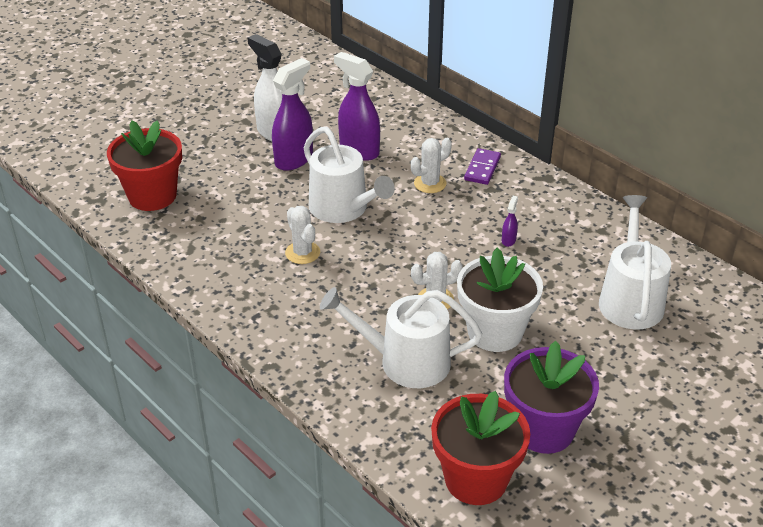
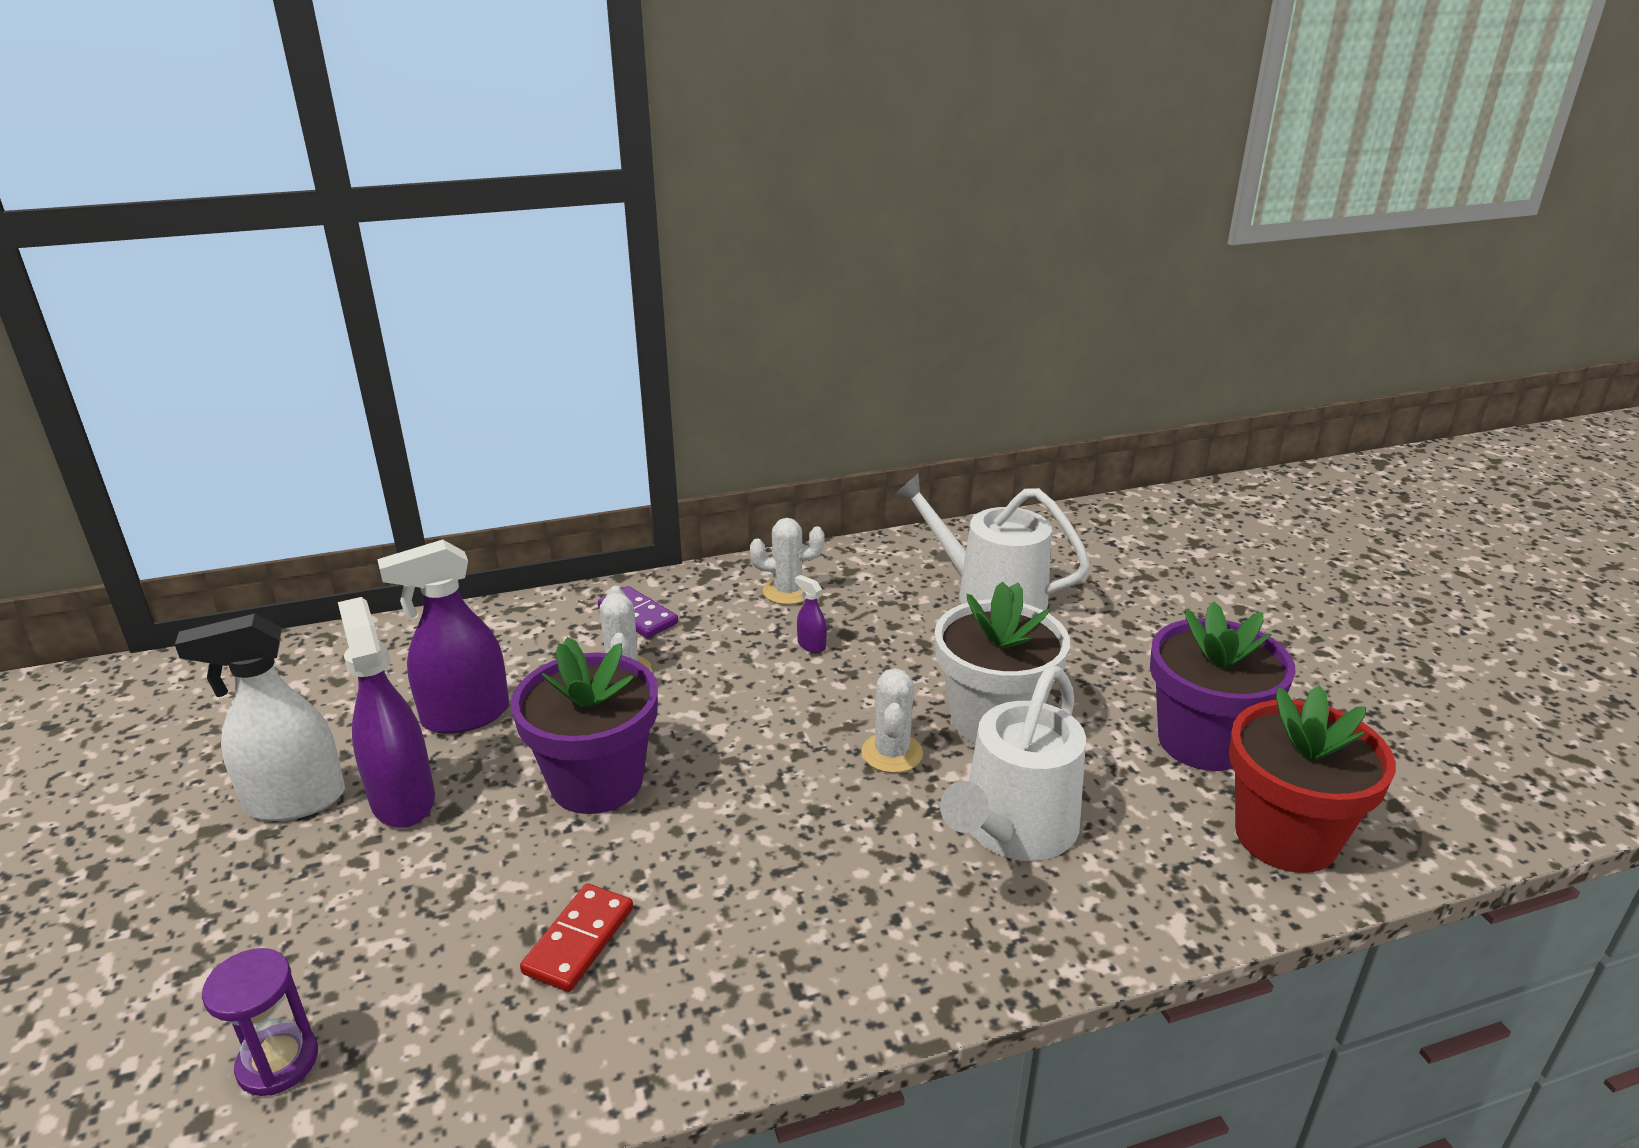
camera: 65 degrees left, 10 degrees down
(152, 196) = (278, 1062): red flower pot -> purple hourglass
(246, 243) = (579, 940): none -> red domino
(302, 253) = (670, 868): white cactus -> white cactus (787, 591)
(343, 208) = (596, 782): white watering can -> purple flower pot

